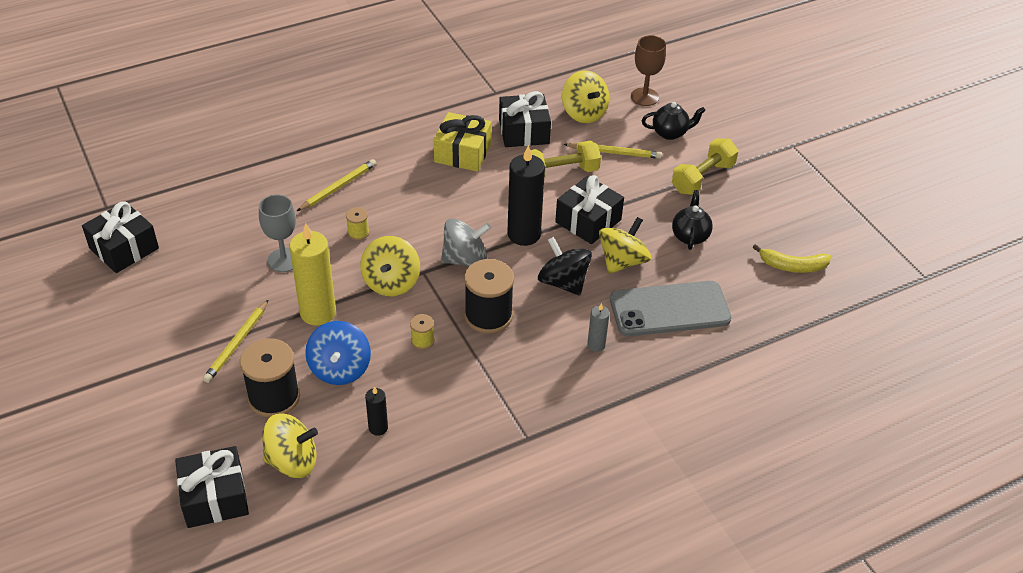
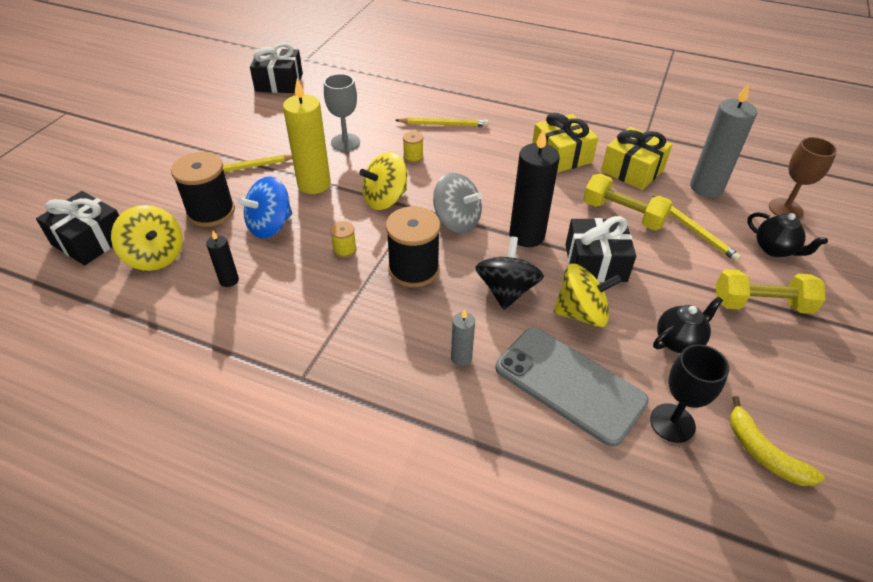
camera: 50 degrees right, 0 degrees up
(524, 132) = (632, 170): black gift -> yellow gift
(584, 113) = (706, 188): yellow spinning top -> grey candle
(739, 286) = (672, 423): none -> black goblet

